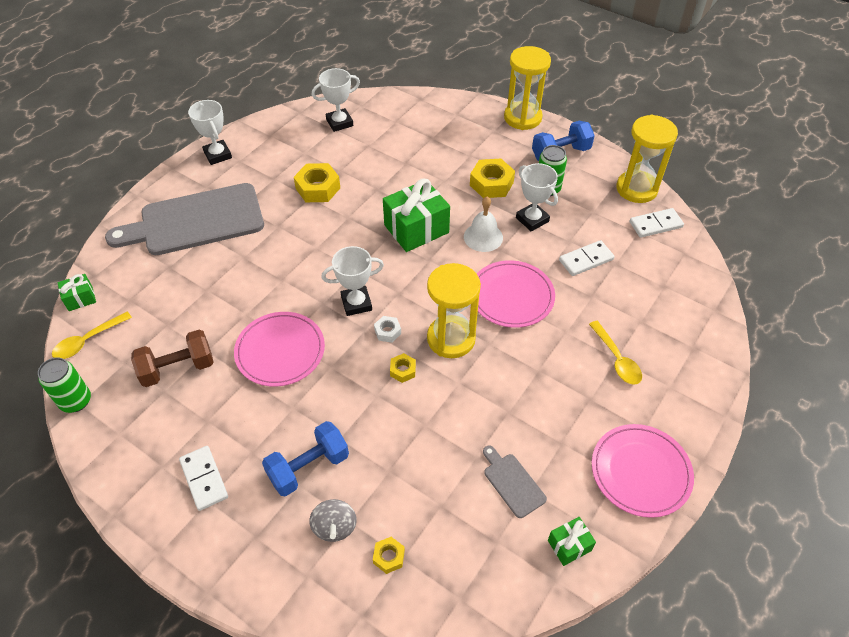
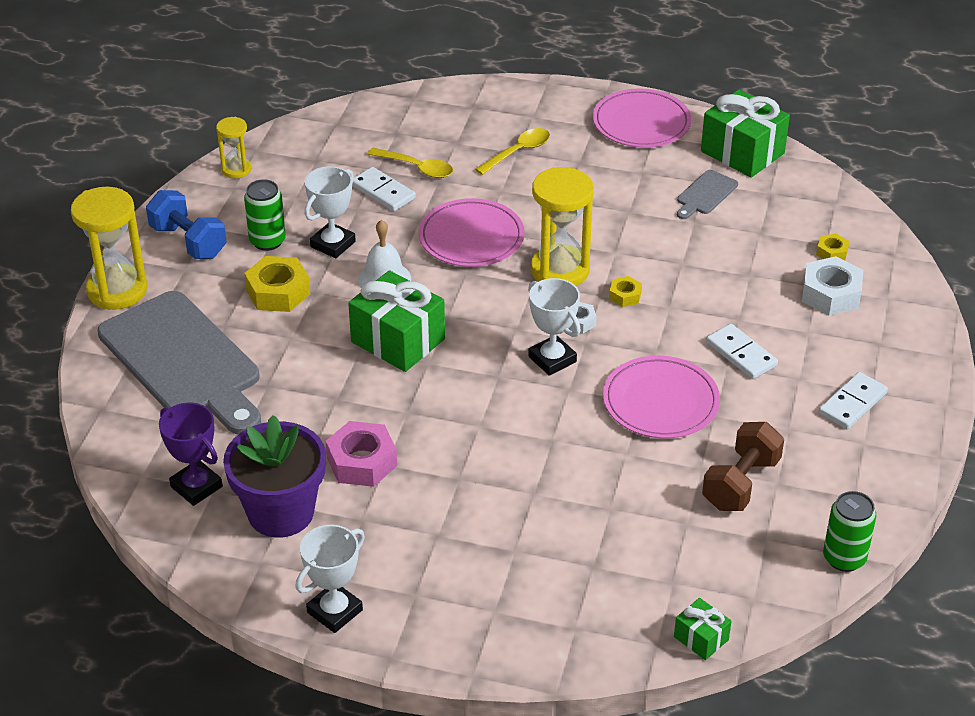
camera: 110 degrees left, 10 degrees down
(88, 341) = (759, 593): yellow spoon -> yellow spoon (417, 168)
(178, 368) = (741, 483): brown dumbbell -> brown dumbbell turned 75 degrees clockwise
(195, 221) = (493, 575): grey cutting board -> grey cutting board (183, 361)
(300, 149) = (281, 512): none -> purple flower pot
(308, 467) = (785, 331): blue dumbbell -> none
(318, 188) = (361, 462): yellow nut -> pink nut
(334, 527) = (831, 294): grey spinning top -> white nut
(339, 123) = (196, 486): white trophy -> purple trophy
(569, 545) = (742, 152): green gift -> green gift, size x2.02
(636, 189) = (236, 169): yellow hourglass -> yellow hourglass, size x0.54
(655, 224) = (296, 148): white domino -> white domino (741, 354)

